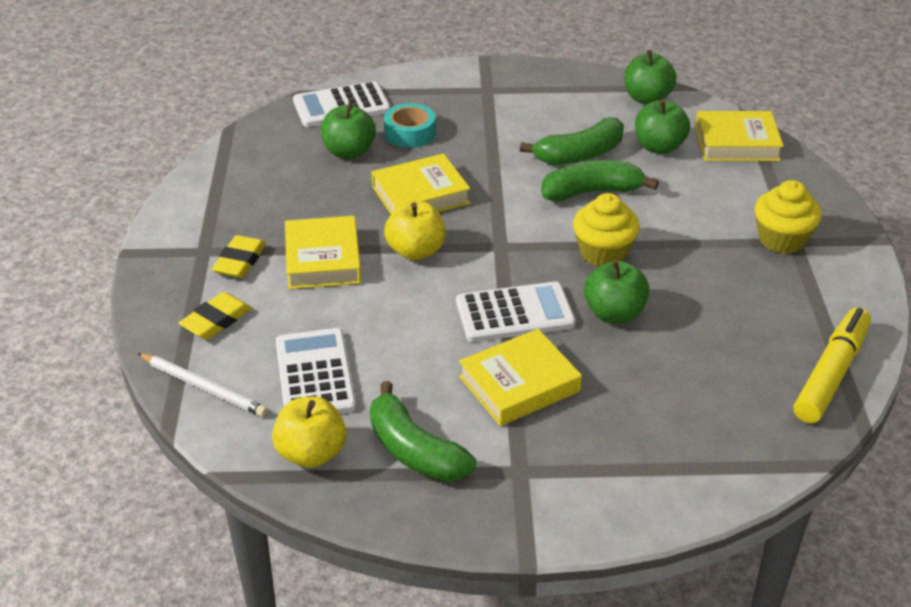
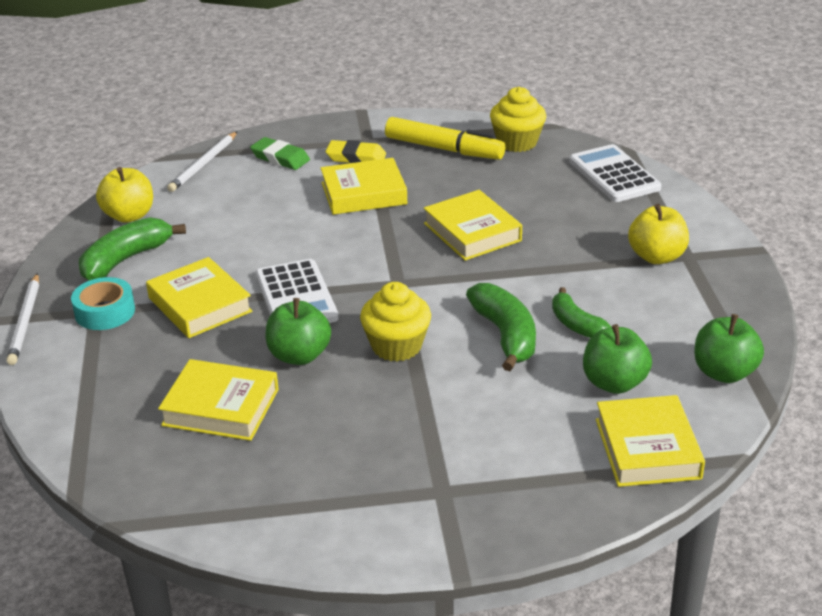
camera: 85 degrees right, 5 degrees down
(216, 320) = (280, 158): yellow eraser -> green eraser
(315, 375) = (215, 207): white calculator -> none
(349, 152) = (533, 187): green apple -> none
(410, 133) = (580, 216): turquoise tape -> turquoise tape (105, 312)
(416, 251) = (383, 237): yellow apple -> yellow apple (656, 256)
(534, 535) = (25, 321): none -> white pencil
(579, 155) = (576, 324): green banana -> green banana, size x0.66
(693, 366) = (221, 407): none -> yellow book
(781, 239) = (443, 479): yellow cupcake -> yellow cupcake (517, 142)
(830, 374) = (205, 505): yellow marker -> yellow marker (443, 149)

